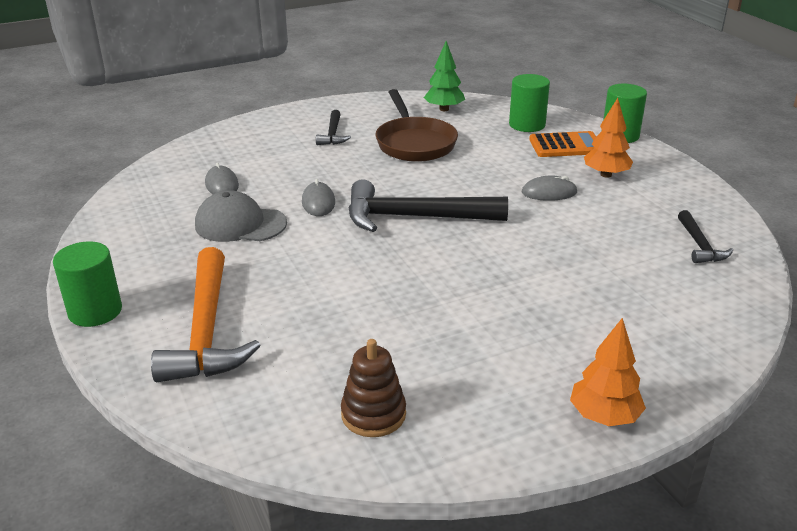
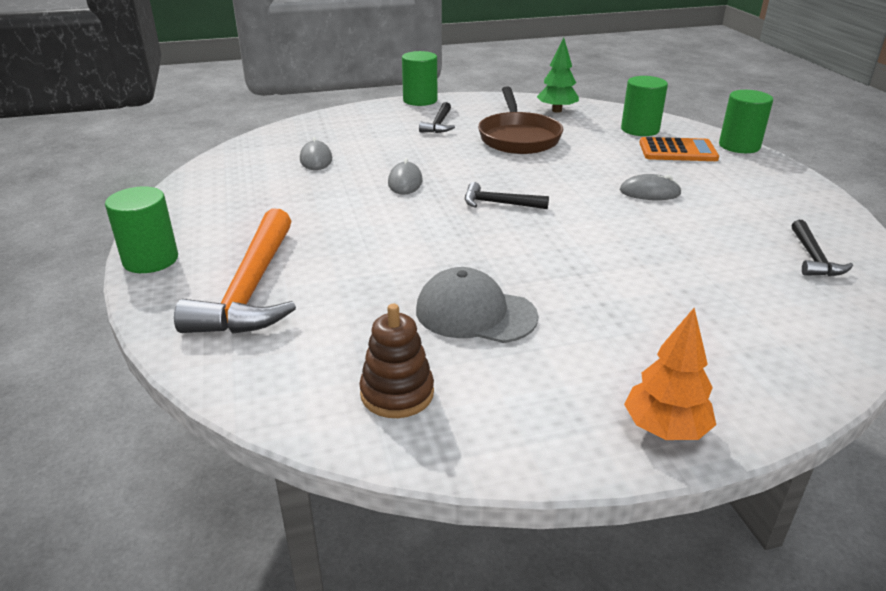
camera: 10 degrees right, 0 degrees up
(240, 224) = (321, 195): grey cap -> grey cap (475, 313)
(306, 107) = (420, 100): none -> green cylinder
(414, 217) = (499, 203): black hammer -> black hammer, size x0.50
(606, 175) = (716, 180): orange tree -> none

